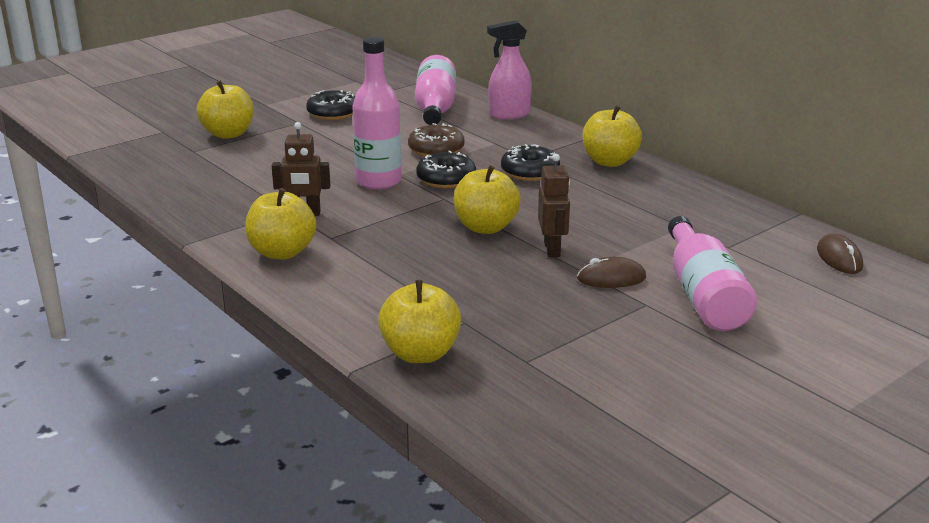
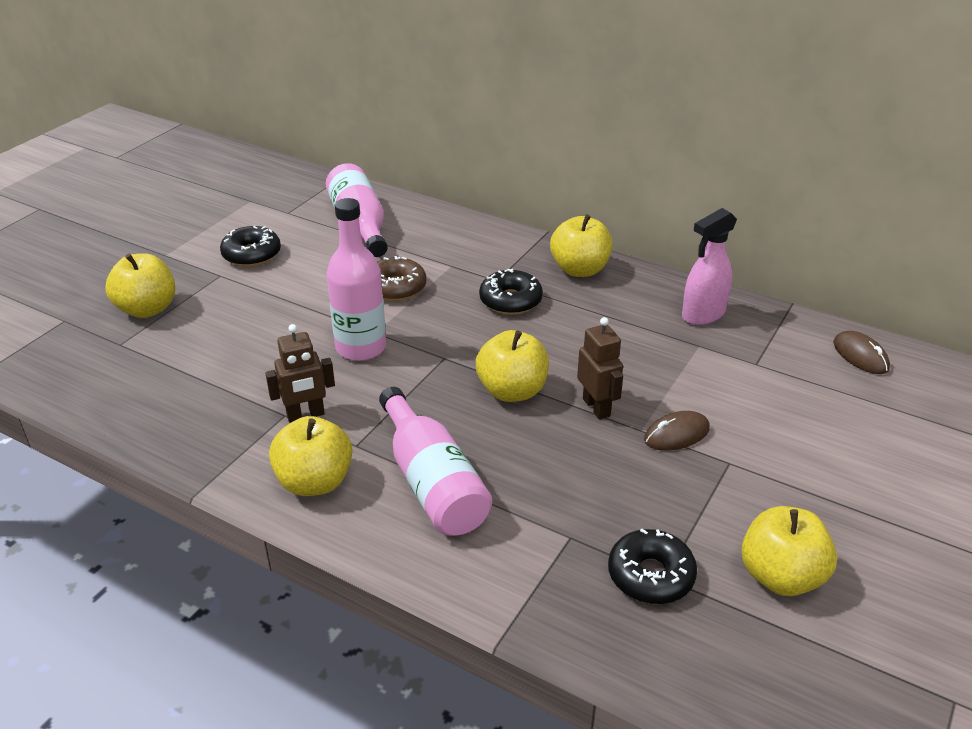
camera: 20 degrees left, 10 degrees up
(420, 353) = (553, 598): yellow apple -> yellow apple (781, 576)
(446, 179) = (431, 329): black donut -> black donut (650, 575)
(509, 115) = (442, 222): pink spray bottle -> pink spray bottle (703, 314)
(703, 295) = (773, 436): pink bottle -> pink bottle (432, 482)

